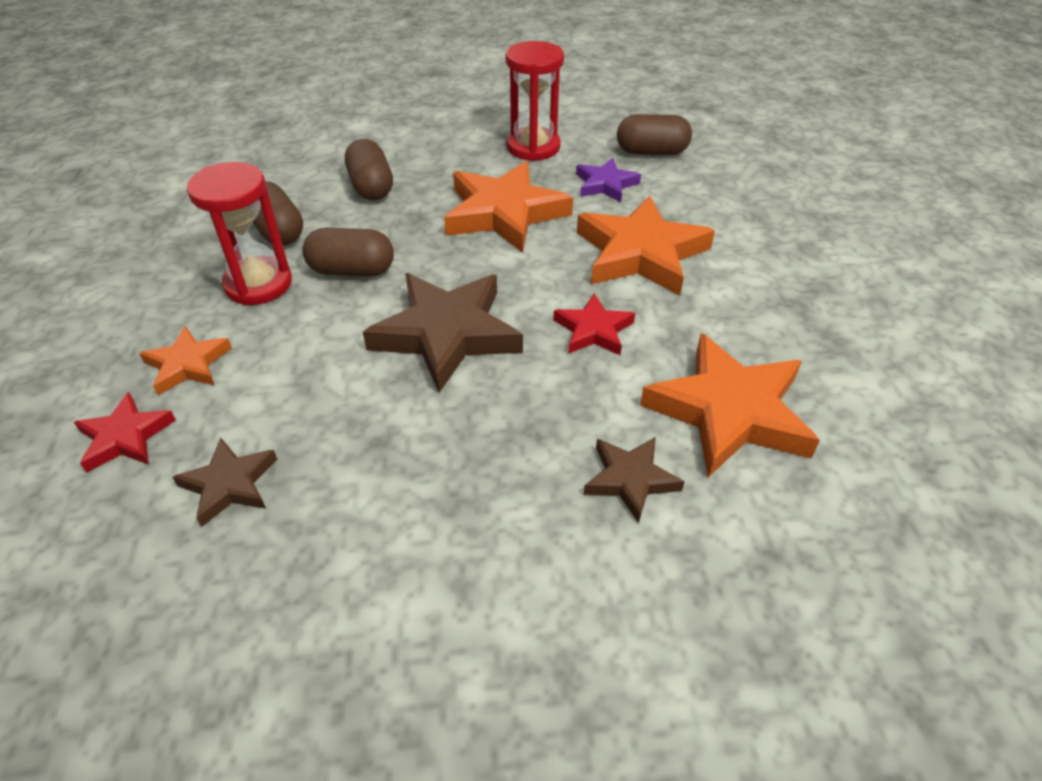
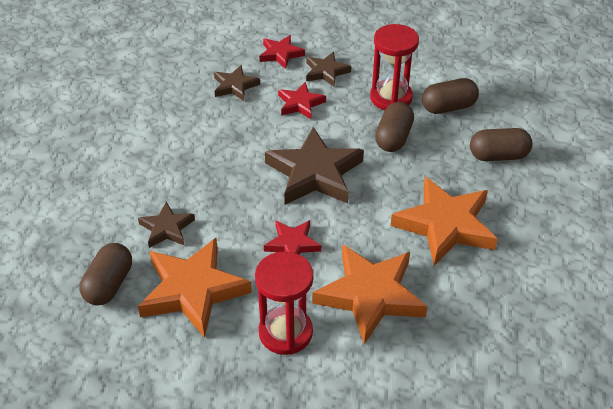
camera: 105 degrees right, 0 degrees up
(188, 365) = (326, 72): orange star -> brown star
(280, 380) = (300, 104): none -> red star
(533, 147) = (550, 265): red hourglass -> red hourglass (285, 332)
(605, 184) = (477, 301): purple star -> none
(651, 152) = (531, 354): brown capsule -> brown capsule (109, 284)

